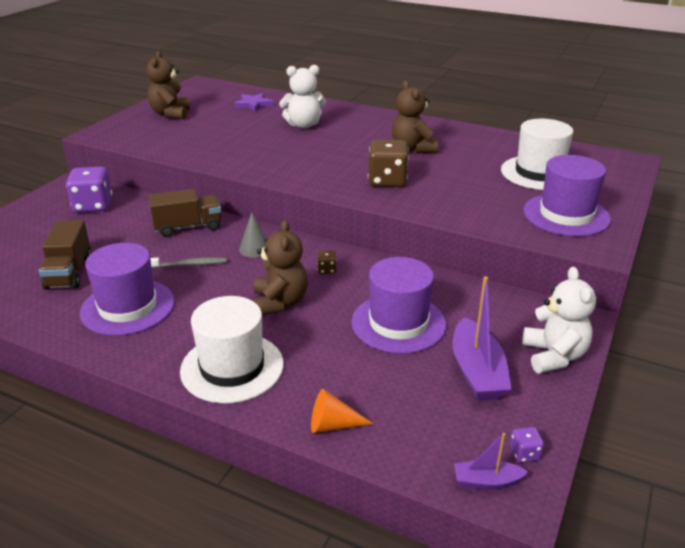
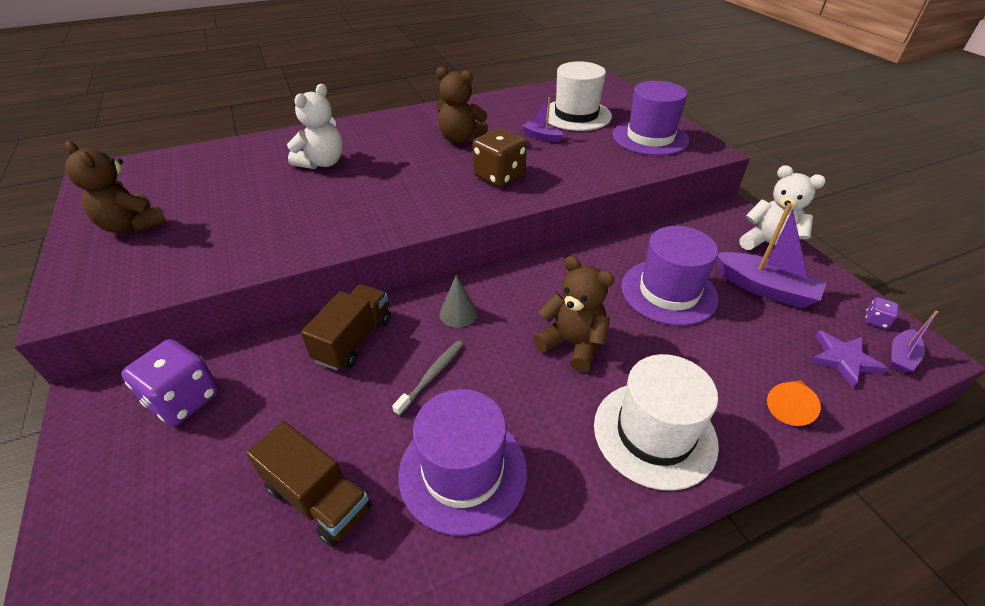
camera: 50 degrees left, 10 degrees up
(254, 104) = (221, 166): purple star -> purple star (843, 360)
(327, 270) = (548, 288): brown dice -> none
(474, 173) = (541, 136): none -> purple boat

